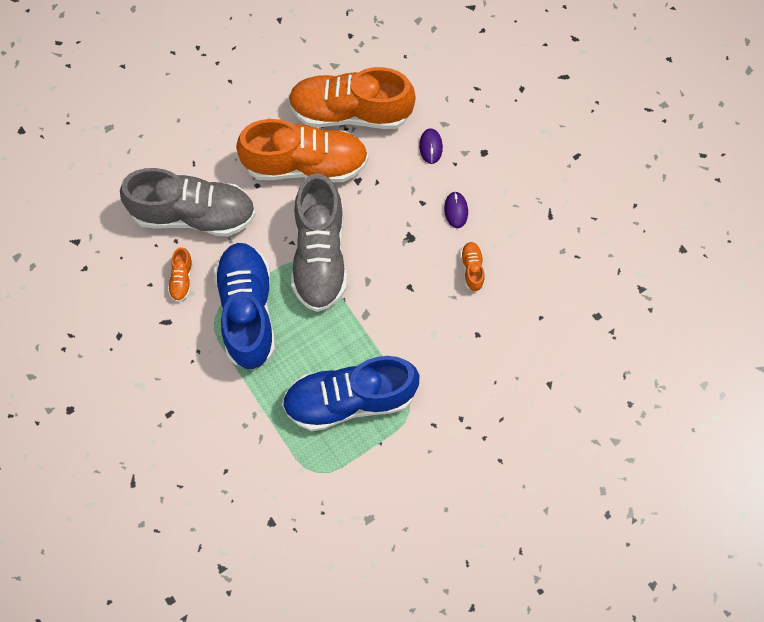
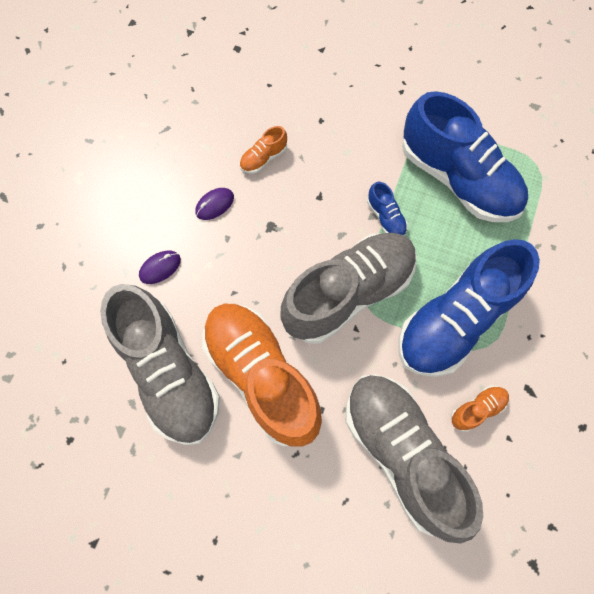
camera: 125 degrees left, 0 degrees up
(350, 112) = (169, 372): orange shoe -> grey shoe
(358, 322) = (385, 217): none -> blue shoe

